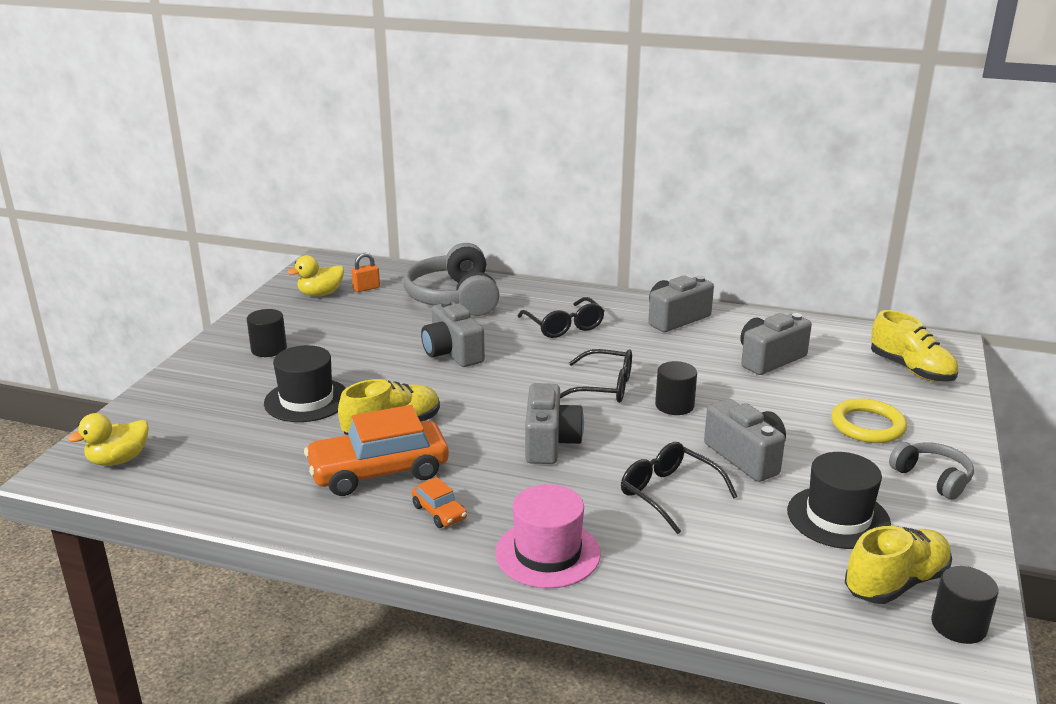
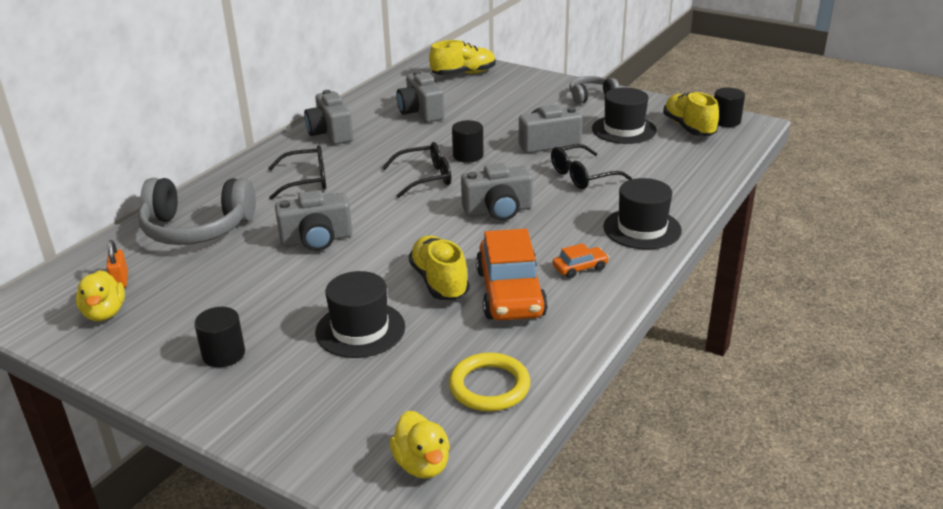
camera: 75 degrees left, 5 degrees up
(547, 553) = (642, 229): pink hat -> black hat
(549, 442) = (498, 210): grey camera -> grey camera turned 150 degrees clockwise
(604, 387) = (425, 178): black glasses -> black glasses turned 45 degrees clockwise
(867, 425) = (526, 100): yellow ring -> yellow ring (489, 386)

